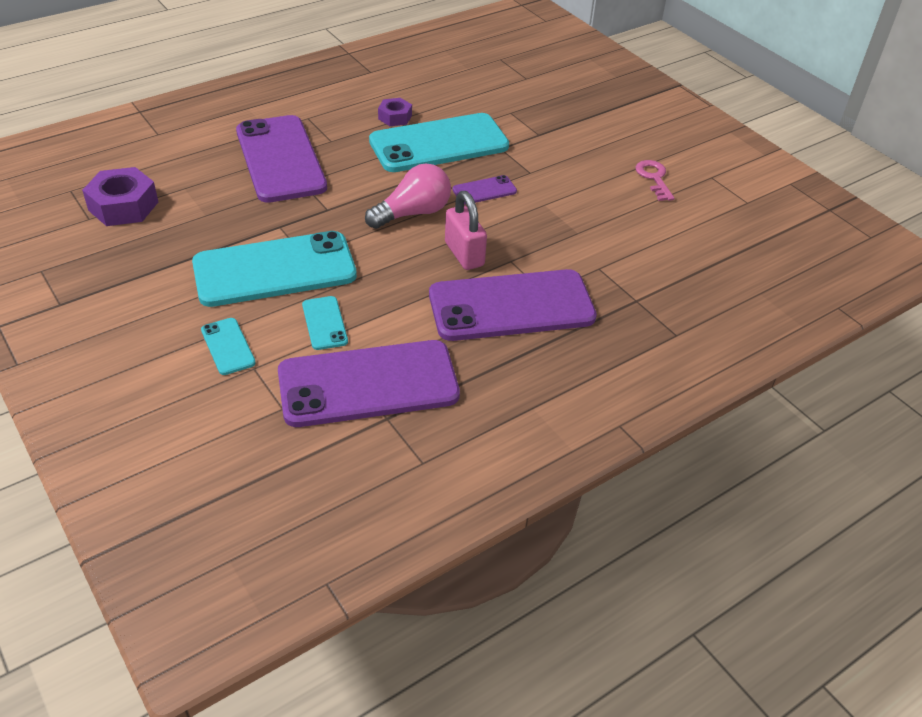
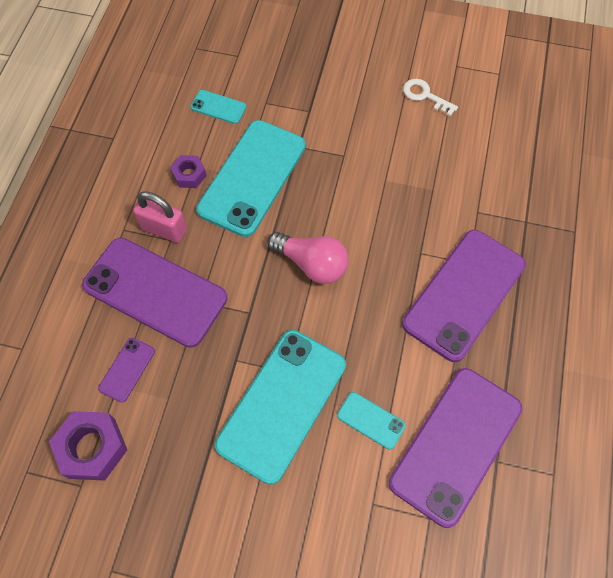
camera: 40 degrees left, 20 degrees up
(228, 346) = (334, 503): turquoise phone -> turquoise phone (218, 107)
(413, 213) = (311, 264): pink light bulb -> pink light bulb turned 105 degrees clockwise
(464, 254) = (386, 273): pink padlock -> pink padlock (164, 229)
(484, 190) = (334, 199): purple phone -> purple phone (127, 369)
(654, 178) = (425, 96): pink key -> white key

